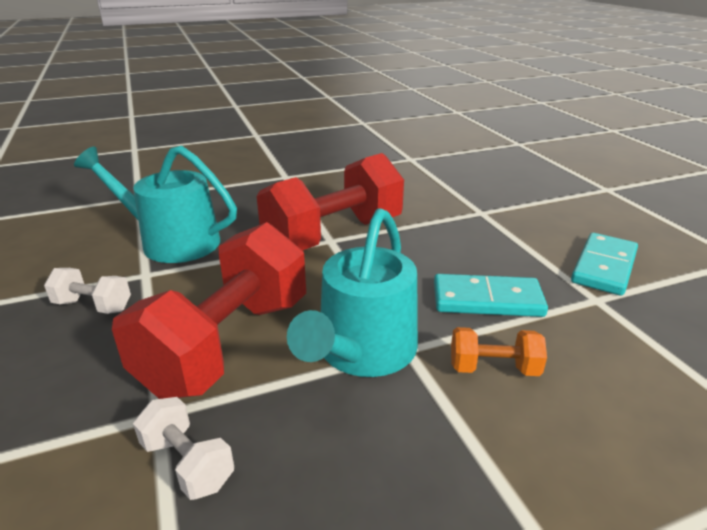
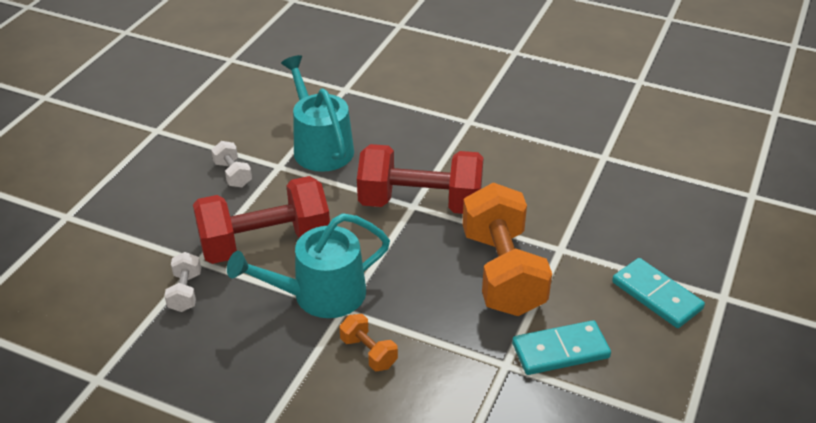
camera: 45 degrees right, 10 degrees up
(474, 244) = (502, 272): none -> orange dumbbell
(487, 300) = (436, 315): turquoise domino -> turquoise domino (656, 296)

